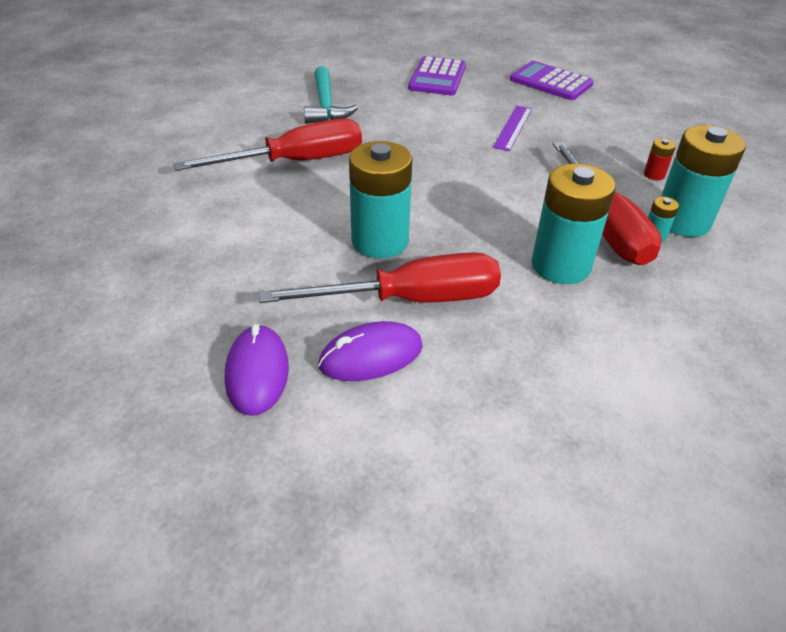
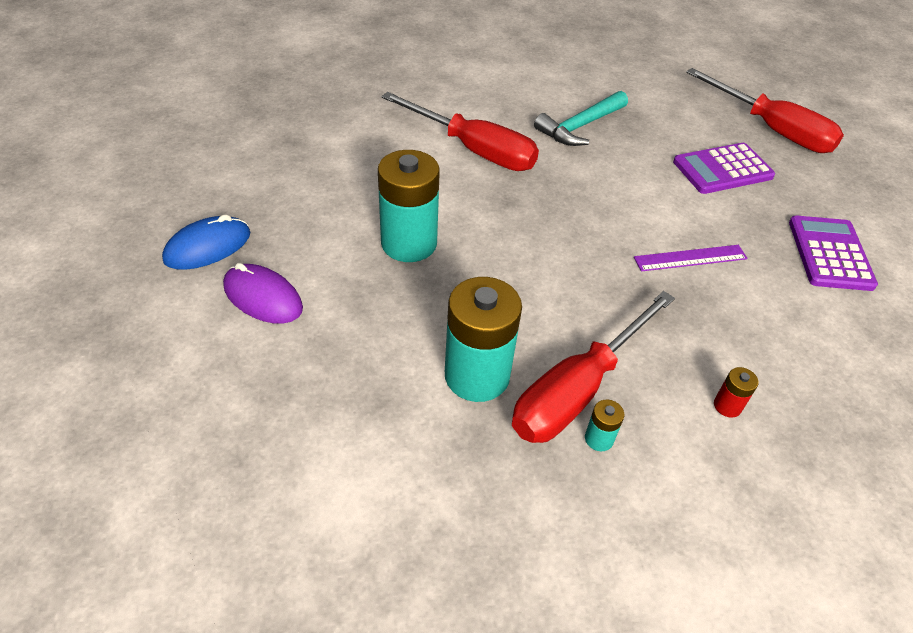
camera: 55 degrees right, 5 degrees up
(257, 373) = (208, 247): purple mouse -> blue mouse
(411, 300) = (346, 293): red screwdriver -> red screwdriver (772, 129)
(682, 221) = (653, 458): turquoise battery -> none

